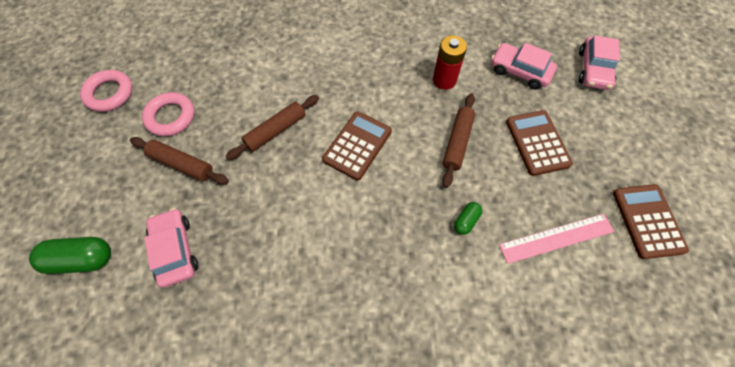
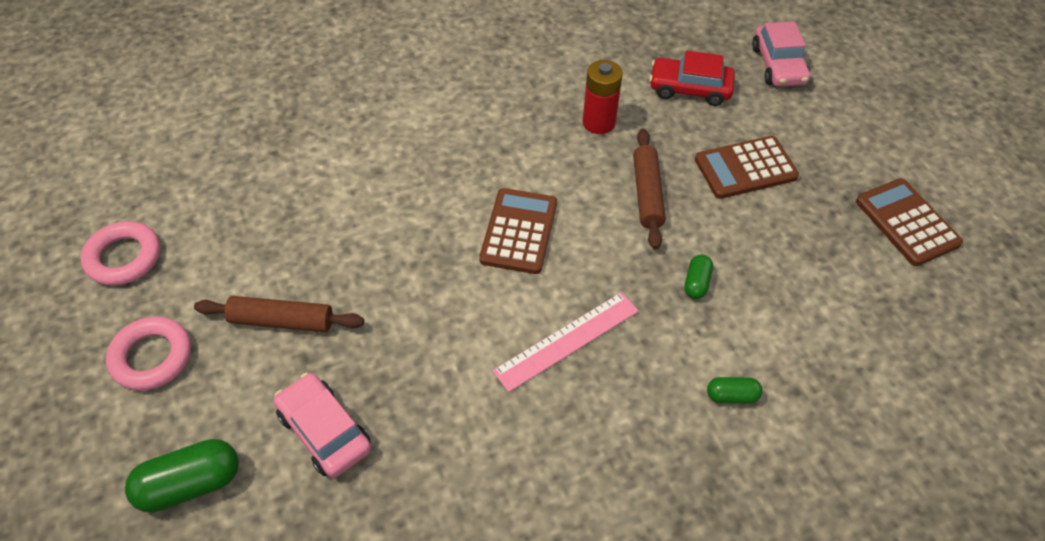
camera: 20 degrees left, 10 degrees down
(170, 117) = (235, 264): pink ring -> pink ring (152, 357)
(275, 131) = (398, 242): brown rolling pin -> none
(457, 317) = (731, 396): none -> green capsule
(520, 71) = (690, 88): pink car -> red car
(537, 143) = (745, 168): brown calculator -> brown calculator turned 75 degrees counterclockwise
(556, 238) = (811, 271): pink ruler -> pink ruler (567, 340)

